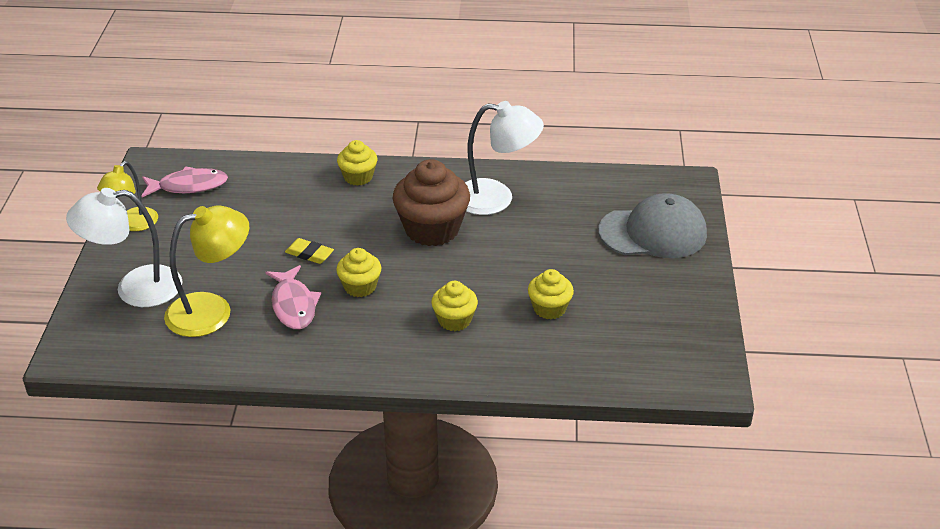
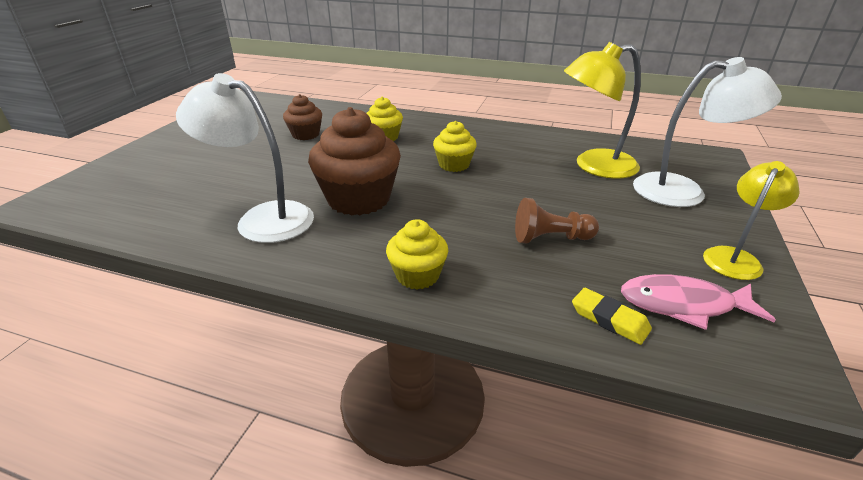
camera: 165 degrees left, 5 degrees down
(267, 218) = (550, 238): none -> brown pawn
(293, 305) = (517, 160): pink fish -> none
(309, 254) = (499, 195): yellow eraser -> yellow eraser (609, 319)
(549, 308) = (305, 135): yellow cupcake -> brown cupcake
(653, 233) = (153, 167): grey cap -> none

